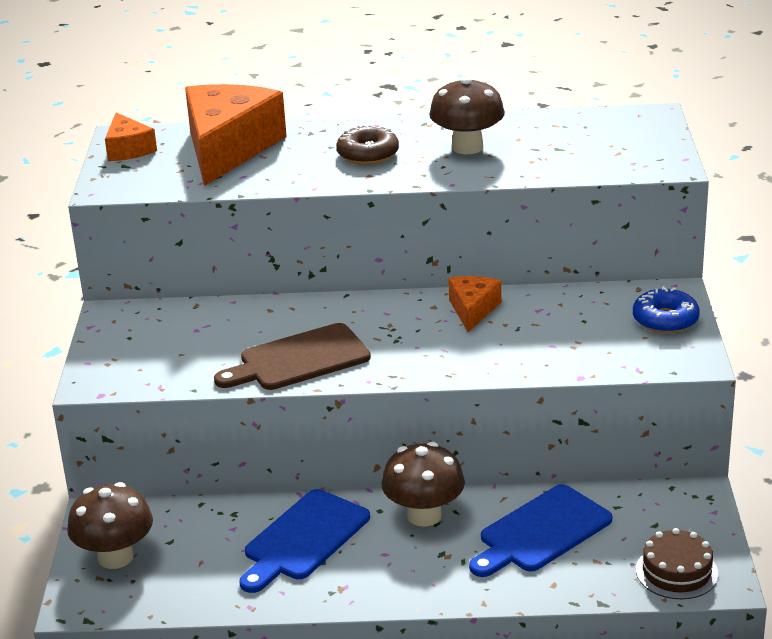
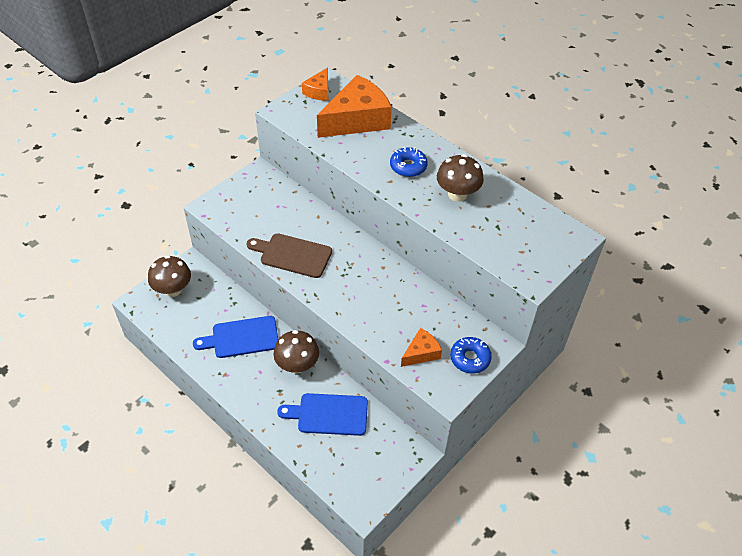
camera: 40 degrees right, 20 degrees up
(368, 154) = (408, 166): brown donut -> blue donut
(473, 310) = (396, 282): orange cheese -> orange cheese (421, 353)
(676, 572) = (353, 485): brown cake -> none

